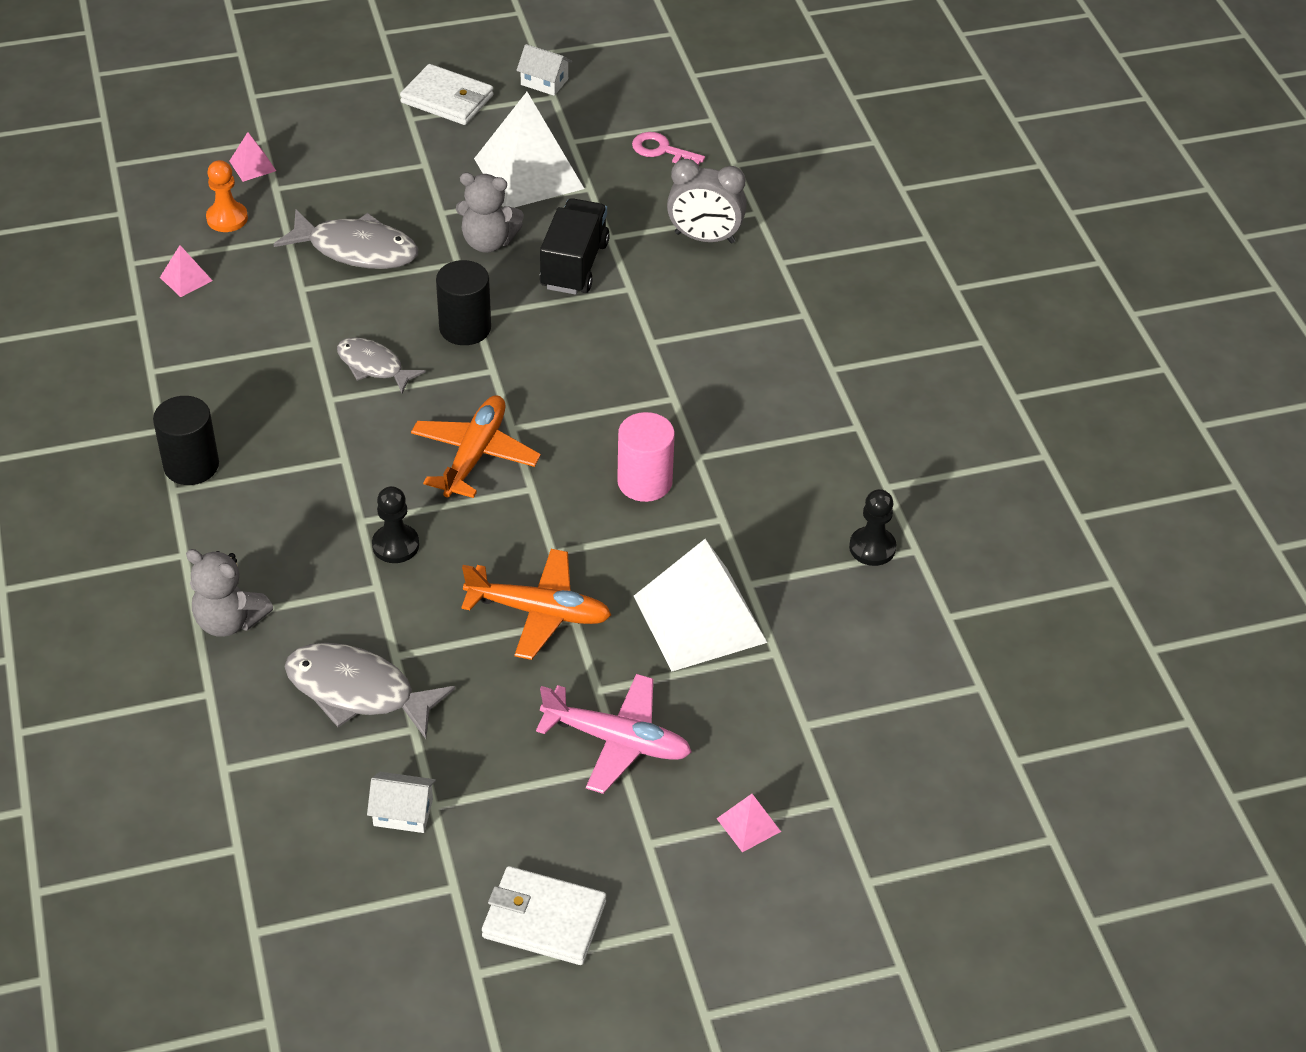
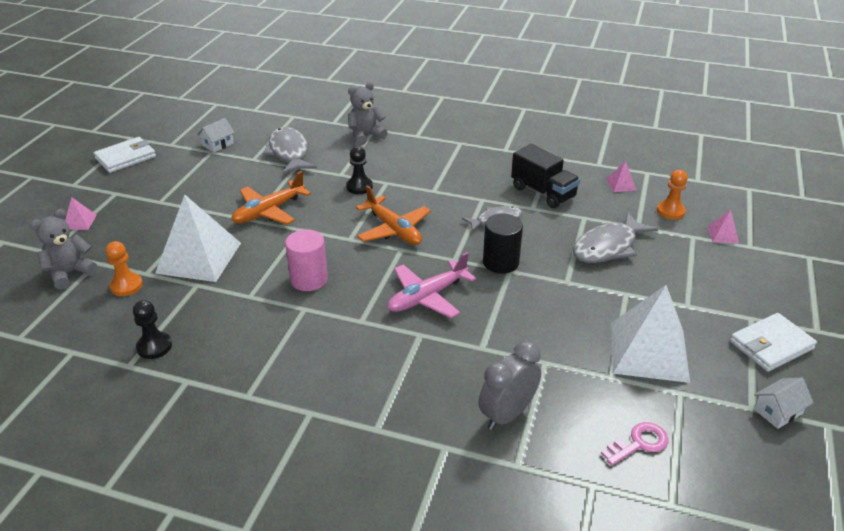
camera: 125 degrees right, 10 degrees down
(191, 465) = (472, 151): black cylinder -> none
(358, 691) = (289, 152): grey fish -> grey fish turned 75 degrees counterclockwise
(488, 242) = (579, 302): grey teddy bear -> grey teddy bear (70, 273)
(574, 265) = (526, 331): black truck -> black truck (543, 192)
(617, 741) = (172, 205): pink plane -> pink plane (427, 297)
(813, 653) = (126, 286): none -> orange pawn

